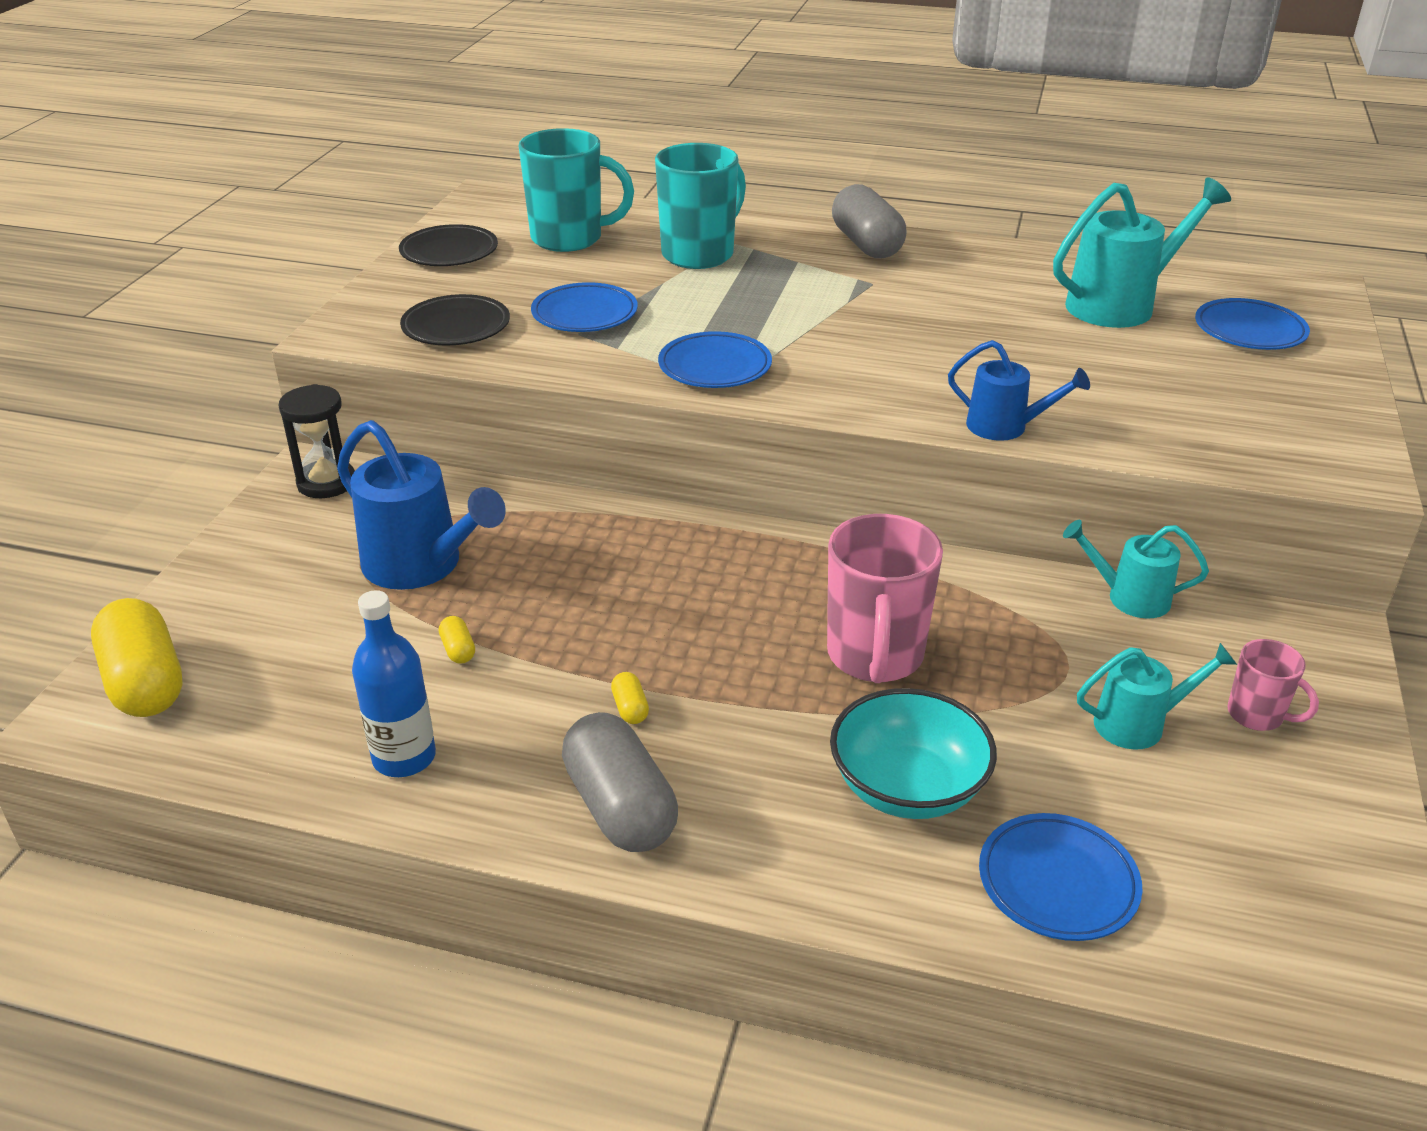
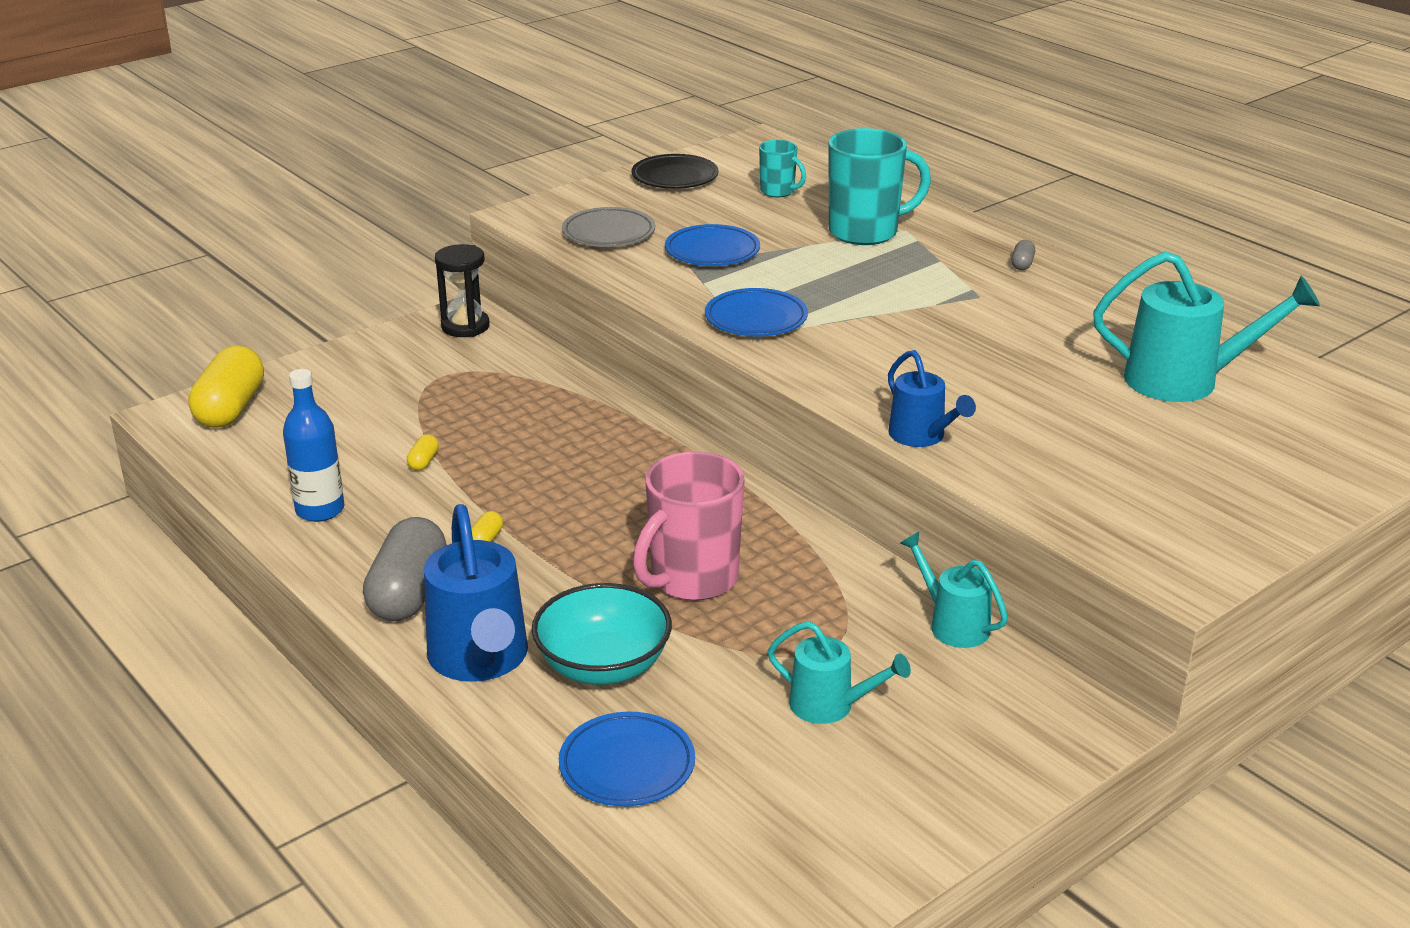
camera: 35 degrees right, 5 degrees down
(422, 566) = (463, 402): blue watering can -> blue watering can (481, 660)
(456, 327) = (608, 233): black plate -> grey plate
(569, 239) = (778, 191): turquoise mug -> turquoise mug, size x0.52
(866, 244) = (1022, 264): grey capsule -> grey capsule, size x0.41
(1249, 331) = (1280, 441): blue plate -> none
(1256, 715) = (936, 743): pink mug -> none

